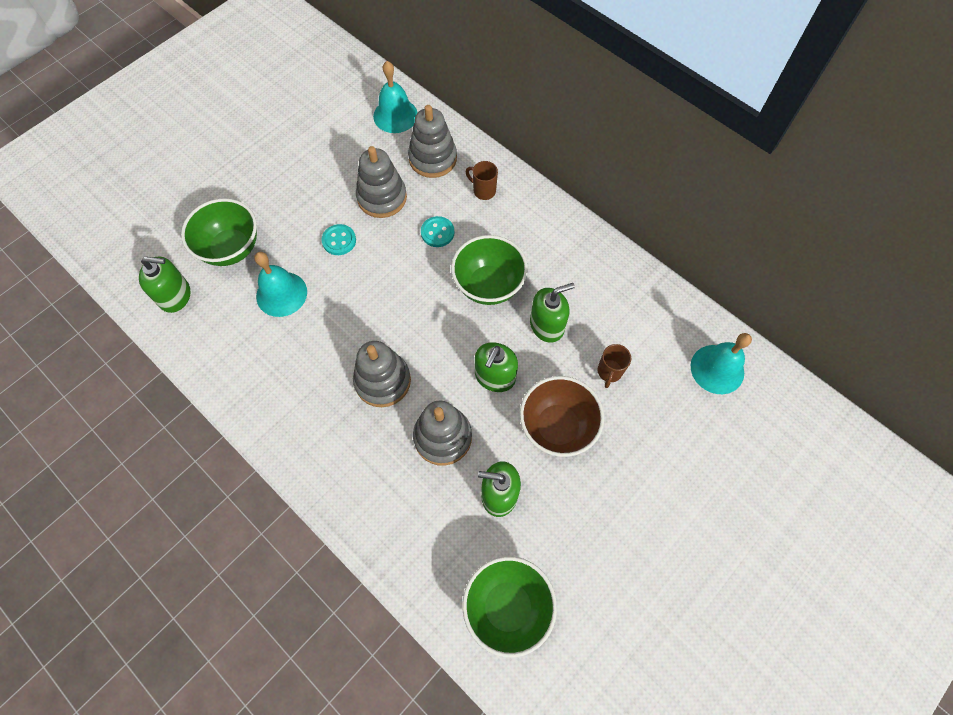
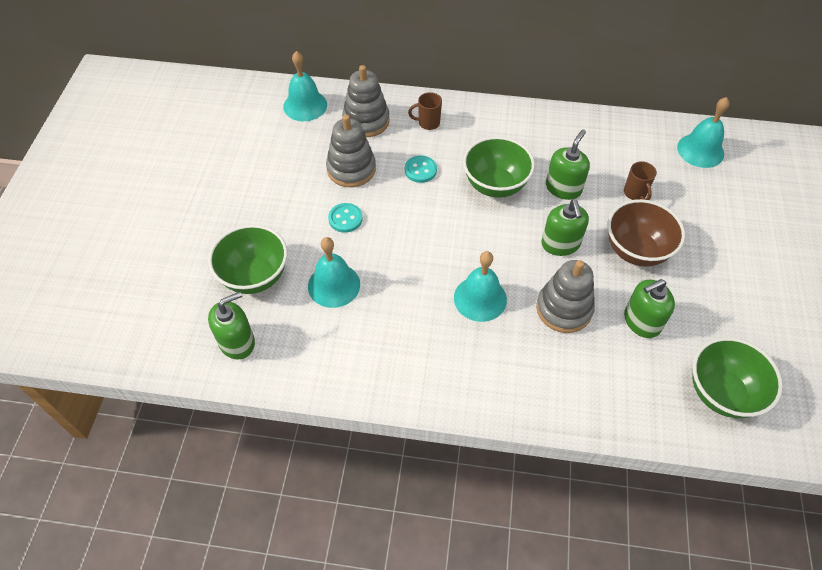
camera: 35 degrees left, 10 degrees down
(382, 381) = (480, 298): grey stacking toy -> turquoise bell

